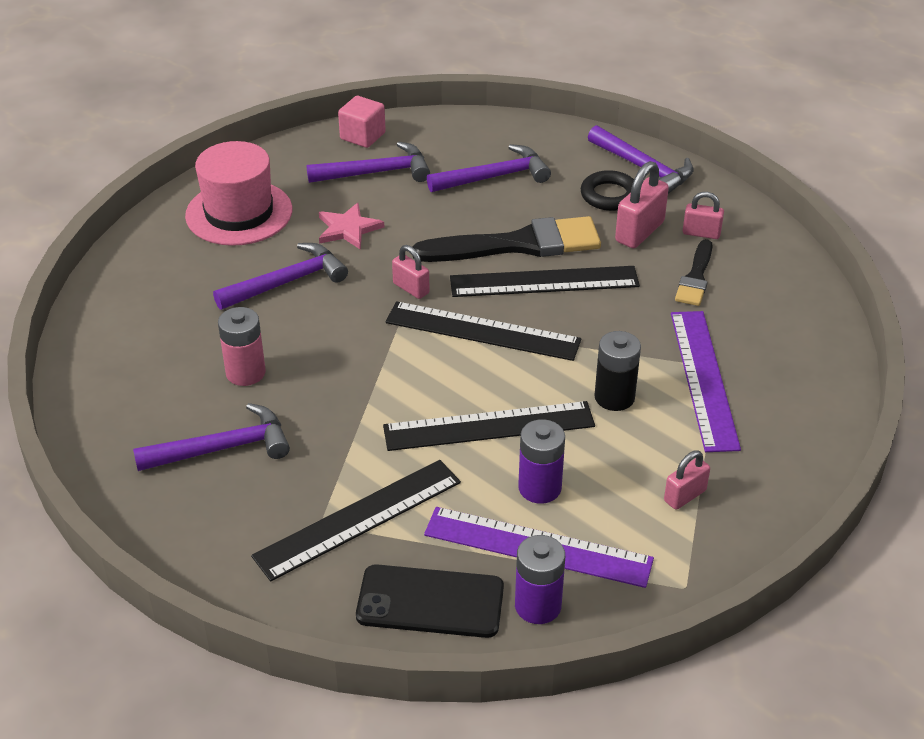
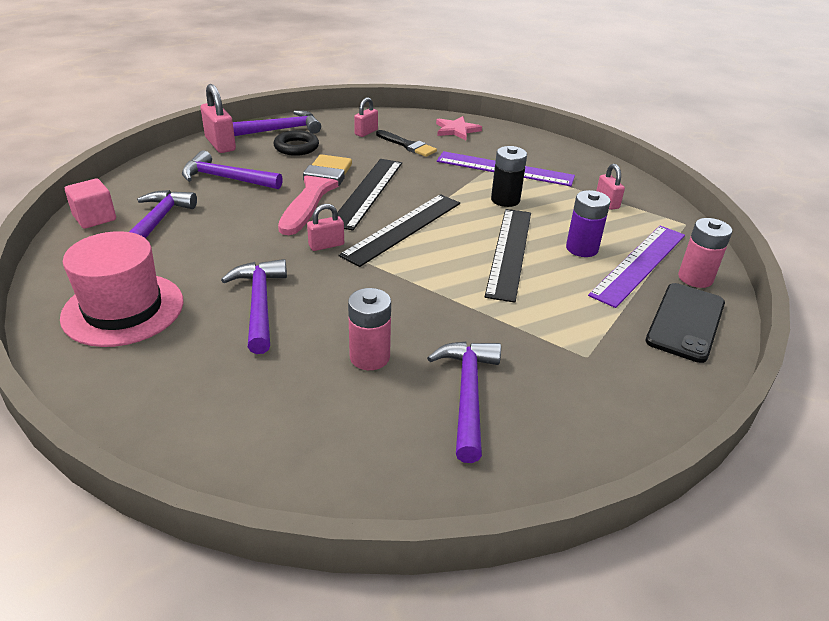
camera: 70 degrees left, 5 degrees down
(348, 229) = (217, 255): pink star -> pink star (456, 130)
(358, 518) = (587, 335): black ruler -> none
(495, 177) = (226, 178): purple hammer -> purple hammer turned 75 degrees counterclockwise
(518, 244) = (316, 190): black brush -> pink brush
(538, 606) = (695, 278): purple battery -> pink battery
(639, 232) = (345, 148): pink padlock -> pink padlock (220, 144)

